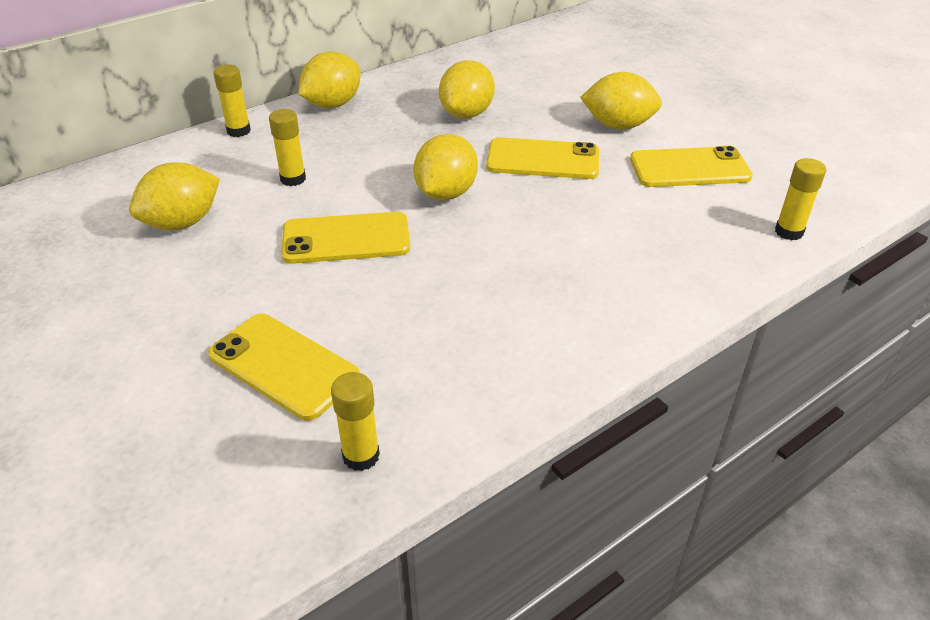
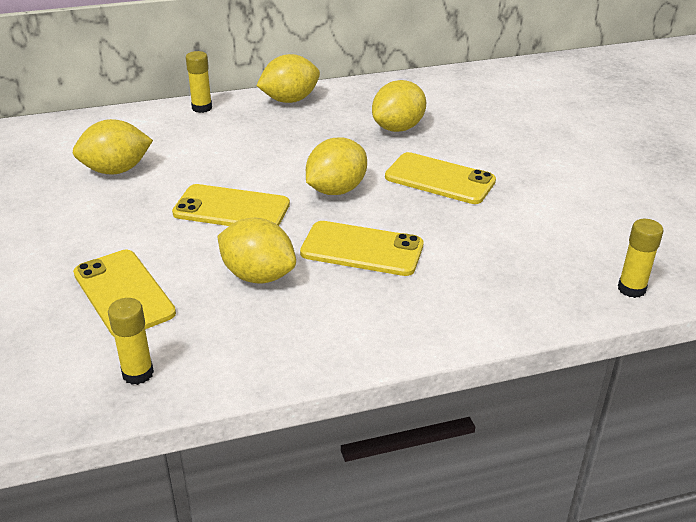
camera: 20 degrees right, 5 degrees down
(293, 179) = (220, 153): yellow glue stick -> none
(618, 125) = (530, 163): yellow lemon -> yellow lemon (258, 275)
(689, 168) = (573, 213): yellow phone -> yellow phone (362, 249)

